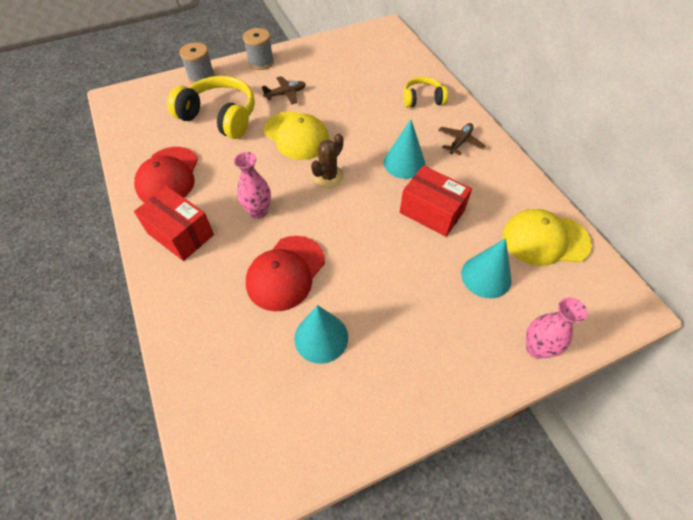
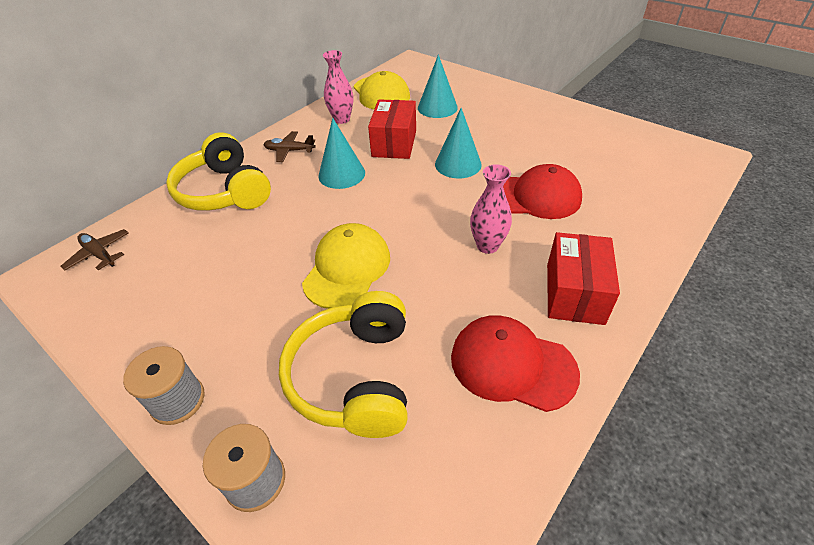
camera: 115 degrees left, 10 degrees down
(168, 176) = (512, 364): red cap -> red cap turned 135 degrees counterclockwise
(286, 94) = (261, 320): brown plane -> brown plane (100, 254)
(321, 337) = (565, 157): turquoise cone -> turquoise cone (458, 164)
(328, 176) = (397, 216): brown cactus -> none
(422, 99) = (225, 191): yellow headphones -> yellow headphones, size x1.76
(536, 348) = (475, 82): pink vase -> pink vase (342, 119)

